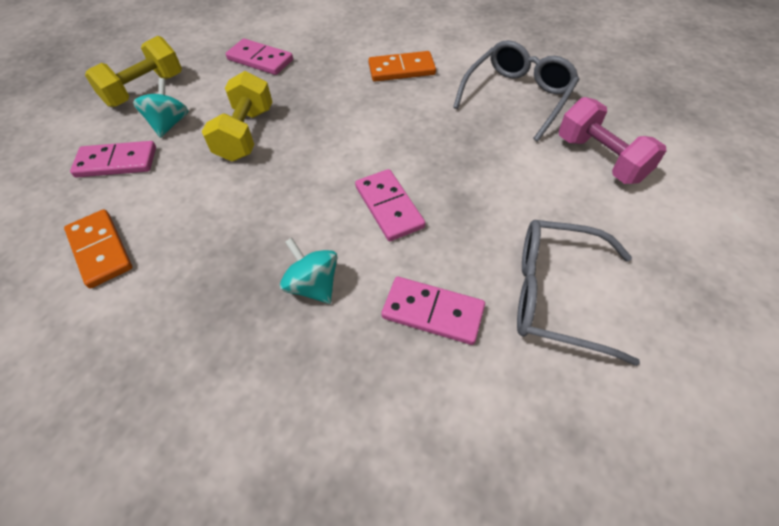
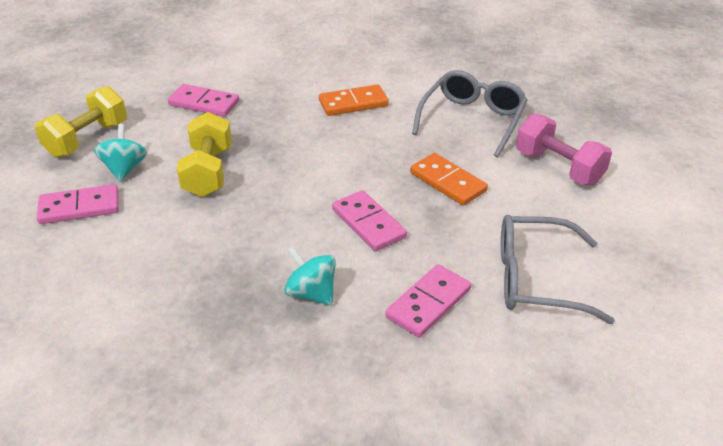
camera: 10 degrees left, 15 degrees down
(100, 250) = (89, 284): orange domino -> orange domino (448, 182)
(433, 312) = (428, 303): pink domino -> pink domino turned 60 degrees counterclockwise

